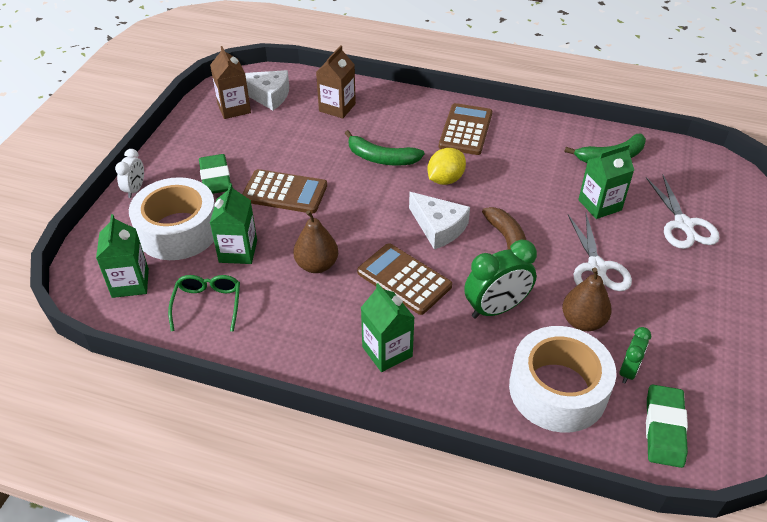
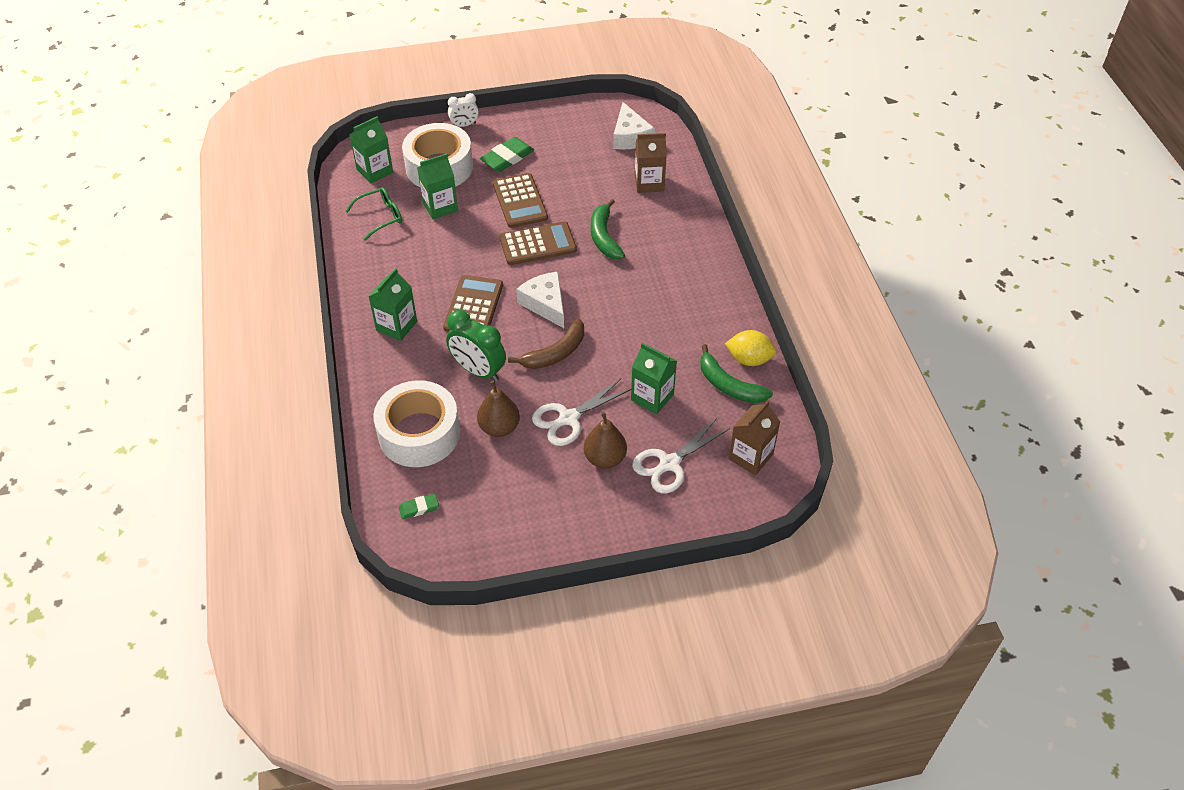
camera: 60 degrees right, 5 degrees up
(234, 108) = (597, 126): brown carton -> brown carton (750, 456)
(317, 265) = (455, 253): brown pear -> brown pear (605, 458)
(438, 227) = (545, 304): white cheese -> white cheese turned 135 degrees clockwise
(445, 179) = (608, 286): yellow lemon -> yellow lemon (749, 359)
(465, 130) = (686, 273): brown calculator -> brown calculator (537, 244)
(628, 371) = (464, 471): green clock -> none
(664, 428) = (419, 508): green eraser -> green eraser, size x0.56

